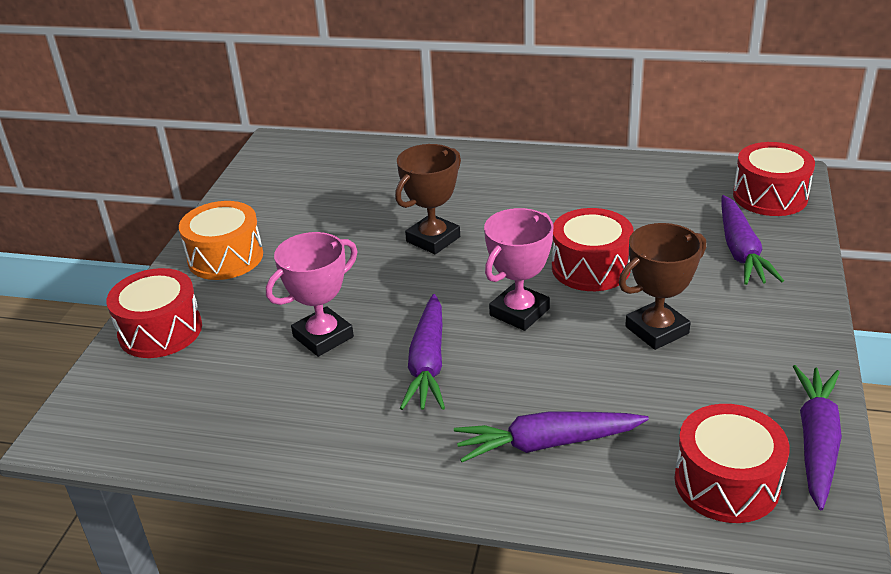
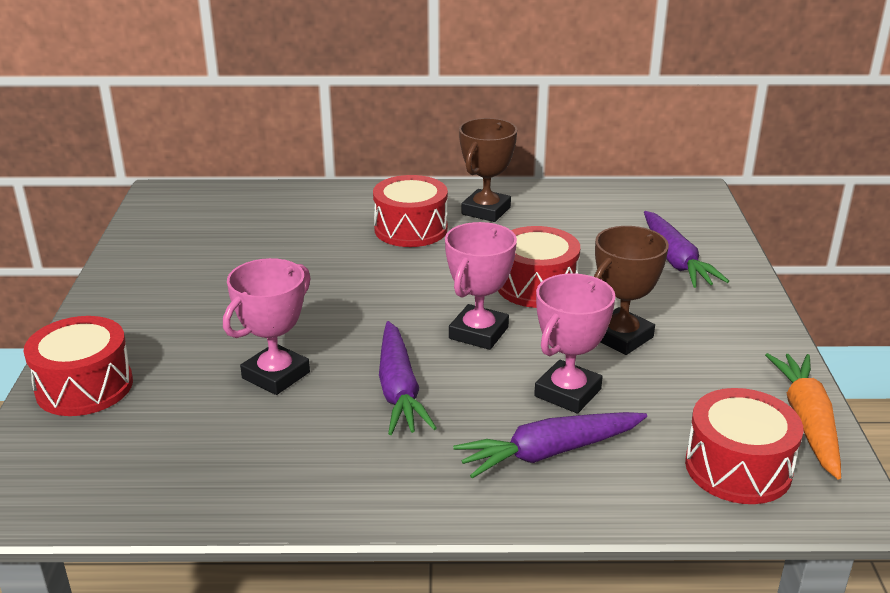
camera: 15 degrees left, 5 degrees down
(225, 257) = (139, 307): orange drum -> none
(433, 239) = (365, 272): brown trophy -> brown trophy (486, 211)
(584, 383) = (567, 392): none -> pink trophy
(770, 196) = (685, 211): red drum -> red drum (411, 229)
(816, 442) = (807, 422): purple carrot -> orange carrot

